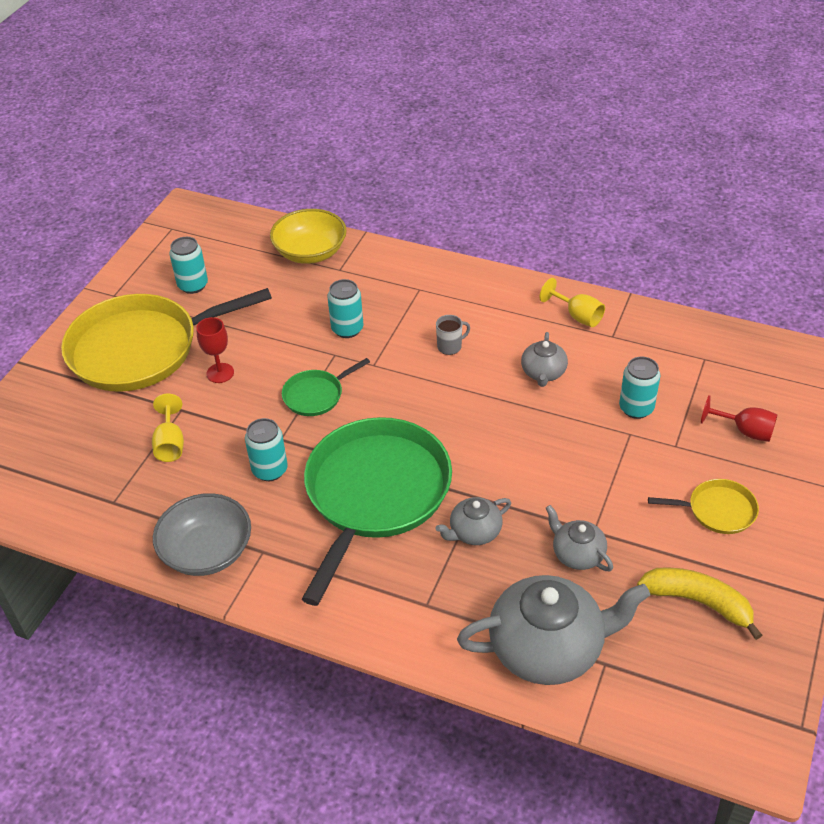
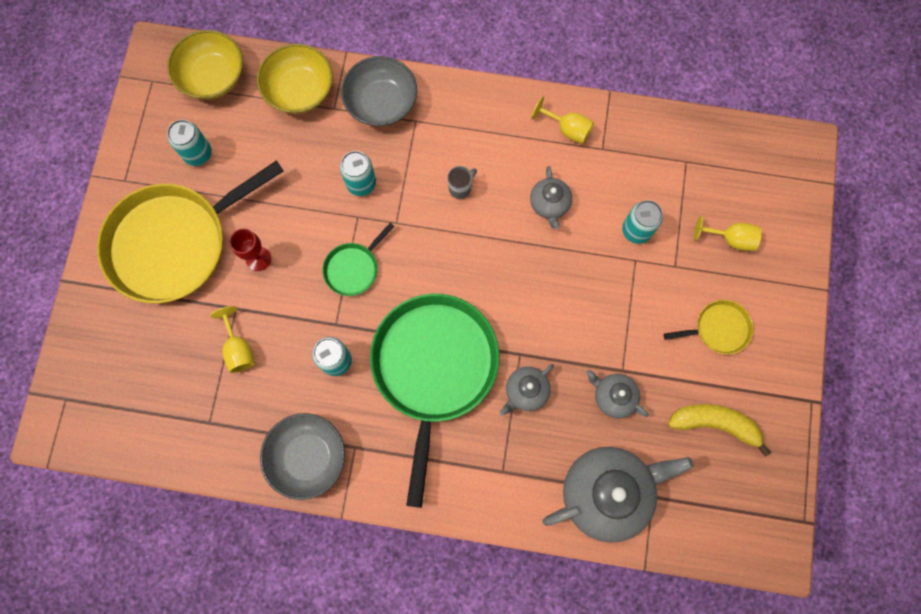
camera: 15 degrees left, 30 degrees up
(230, 232) = (212, 76): none -> yellow bowl
(388, 271) = (381, 102): none -> grey bowl
(744, 431) = (730, 239): red goblet -> yellow goblet

